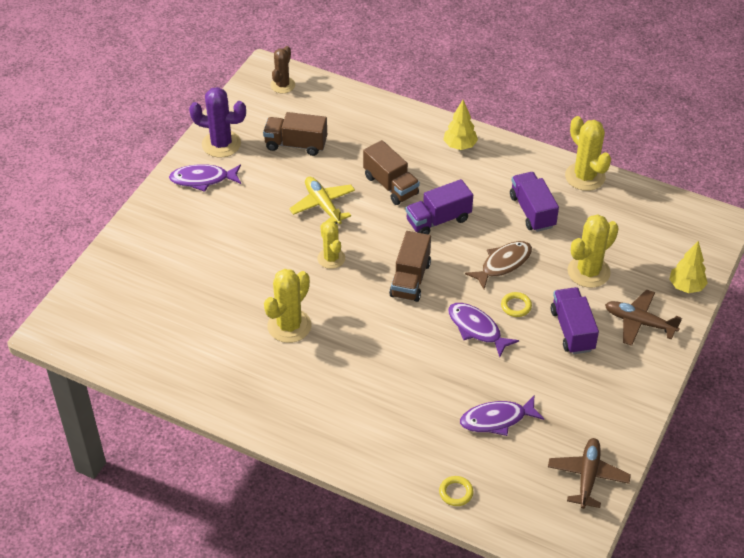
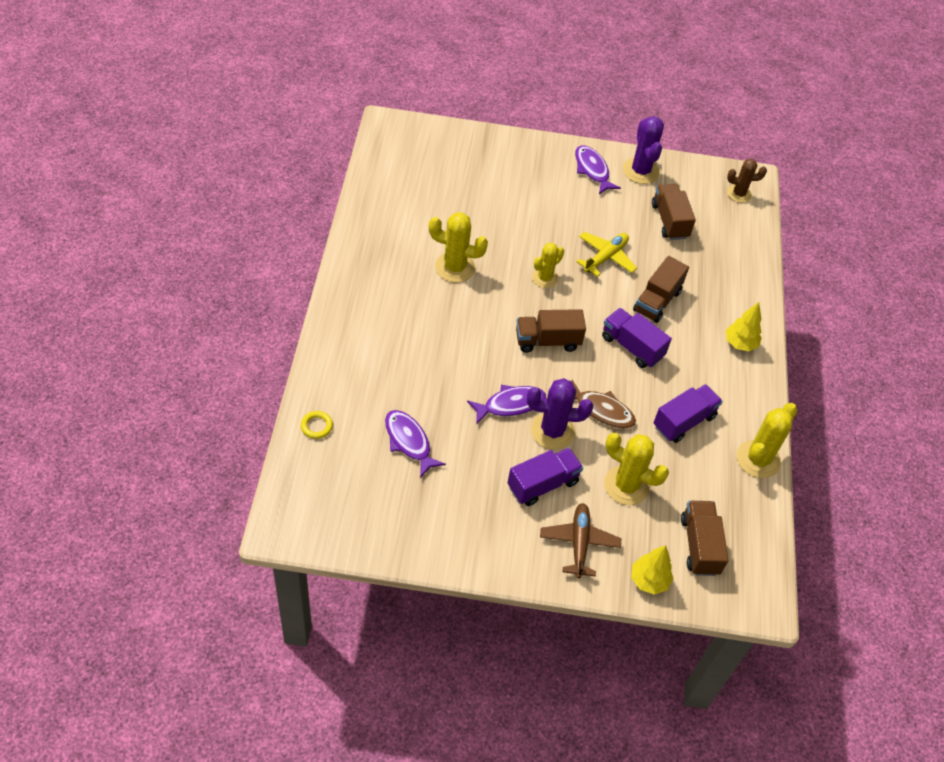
camera: 65 degrees right, 5 degrees up
(477, 329) = (510, 405): purple fish -> purple fish turned 45 degrees clockwise
(516, 306) = (552, 431): yellow ring -> purple cactus
(587, 477) = (368, 528): brown plane -> none
(660, 243) = (699, 545): none -> brown truck

